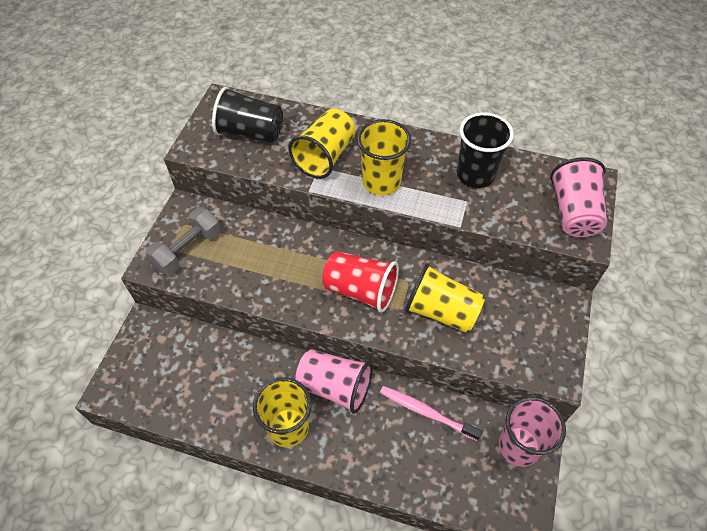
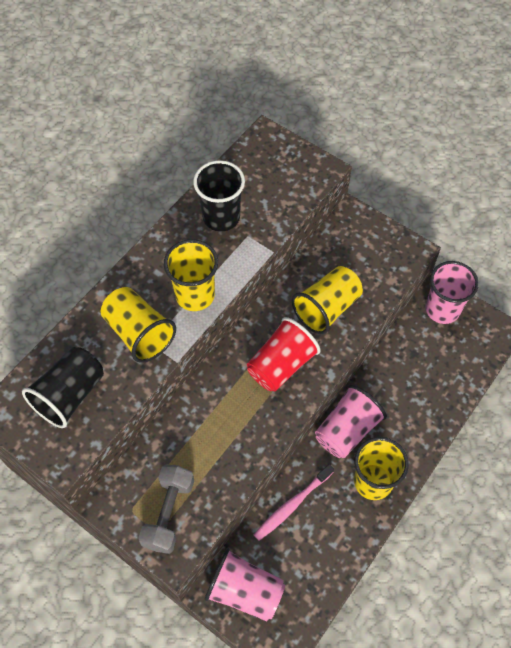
camera: 70 degrees left, 5 degrees up
(188, 250) = (168, 513): grey dumbbell -> grey dumbbell turned 45 degrees clockwise
(426, 412) = (394, 365): pink toothbrush -> pink toothbrush (292, 505)
(573, 212) = (293, 165): pink cup -> pink cup (245, 591)

